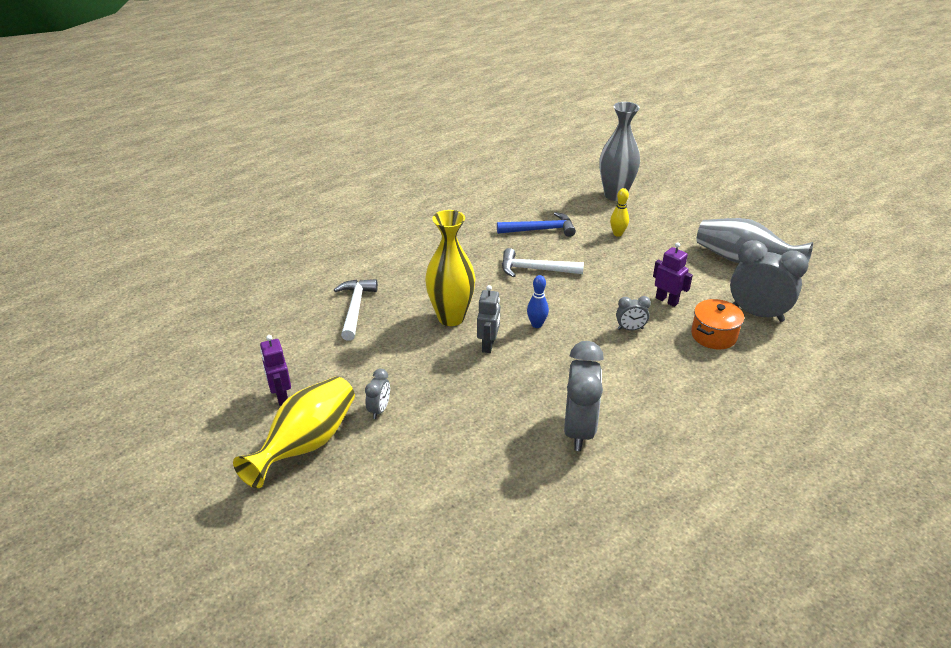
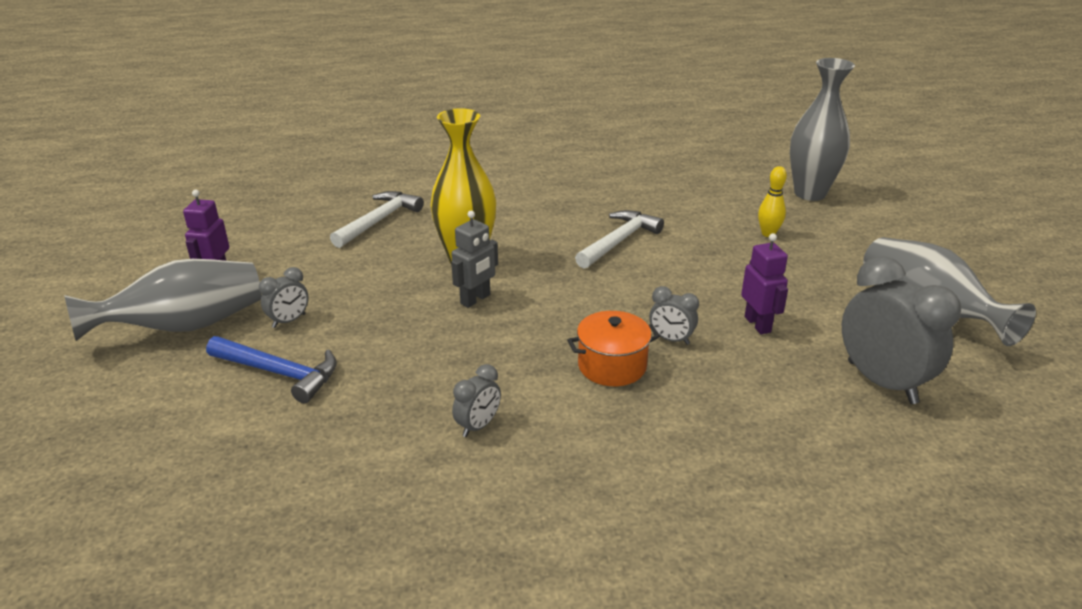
camera: 30 degrees right, 5 degrees down
(307, 444) = (185, 326): yellow vase -> grey vase
(535, 269) = (619, 241): white hammer -> white hammer turned 90 degrees clockwise
(536, 324) = (556, 297): blue bowling pin -> none
(540, 230) = (670, 204): blue hammer -> blue hammer (279, 373)
(579, 430) = (478, 426): grey clock -> grey clock, size x0.48
(713, 335) = (784, 386): orange pot -> orange pot (612, 366)

